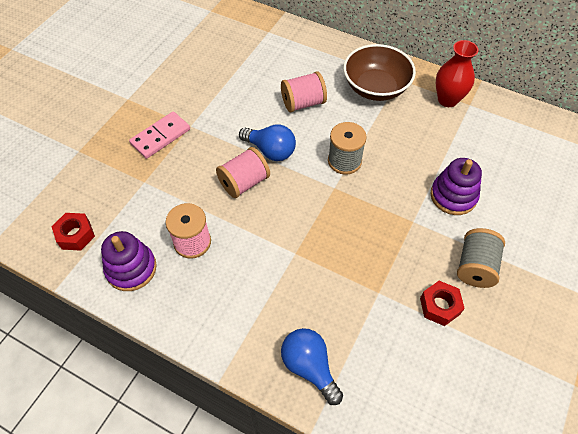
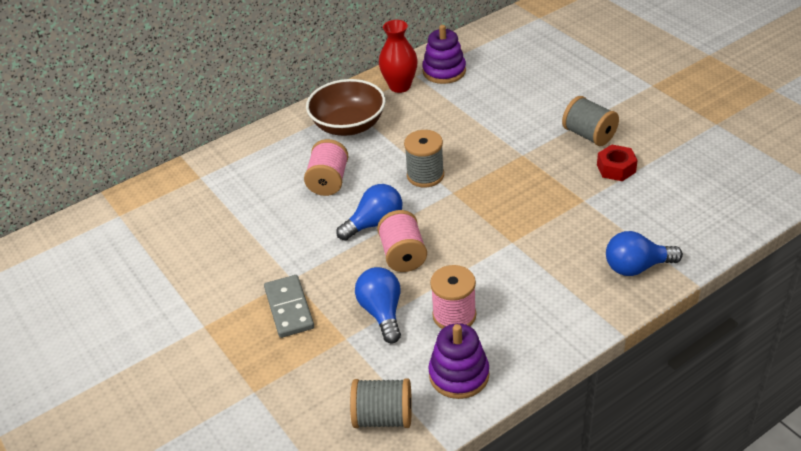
camera: 60 degrees left, 15 degrees down
(76, 235) = (383, 417): red nut -> grey spool
(160, 137) = (289, 308): pink domino -> grey domino
(177, 193) = (382, 312): none -> blue light bulb
(453, 196) = (510, 121): purple stacking toy -> purple stacking toy (444, 71)

